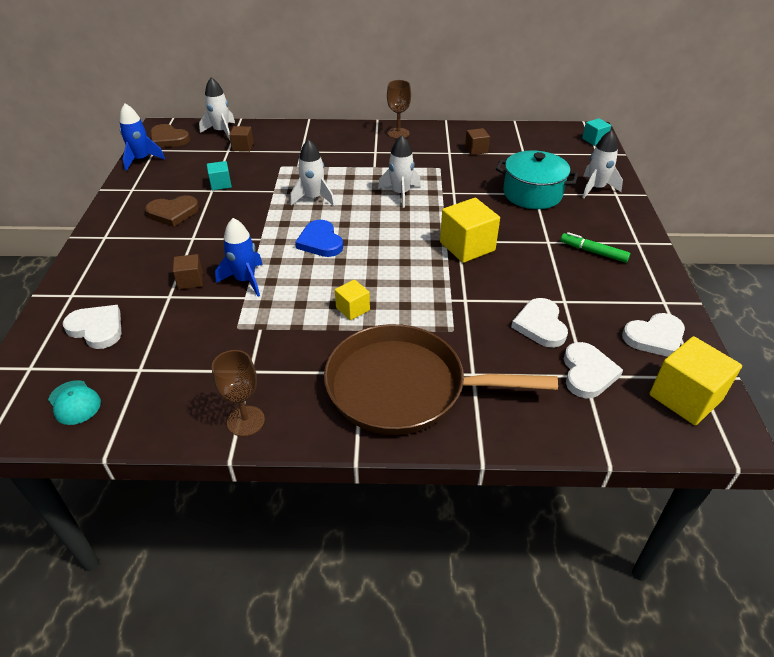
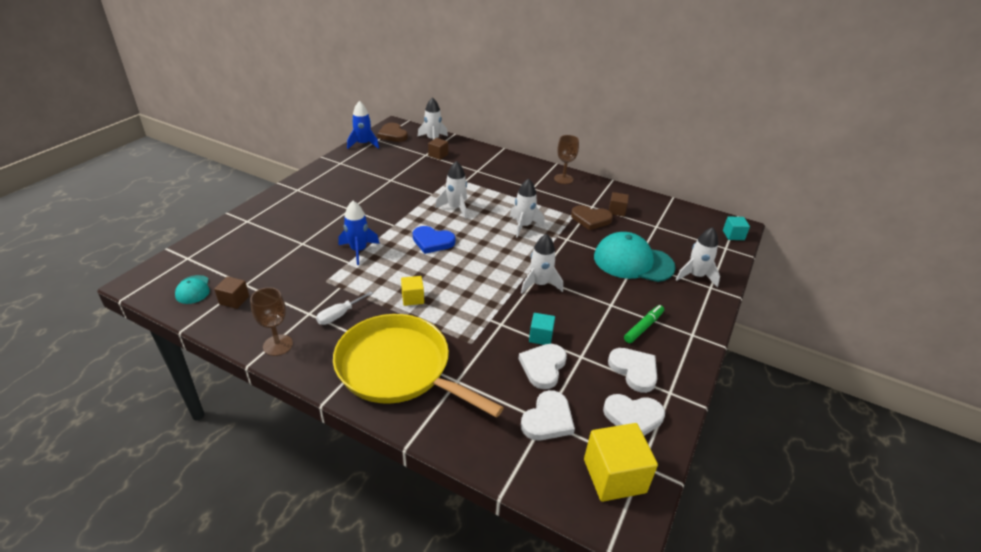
camera: 25 degrees right, 5 degrees down
(97, 328) = (243, 248): white heart -> white heart (634, 370)
(173, 213) = (352, 187): brown heart -> brown heart (591, 219)
(190, 281) = (324, 238): brown cube -> brown cube (234, 300)
(221, 184) = (400, 177): turquoise cube -> turquoise cube (540, 336)
(288, 359) = (339, 315): none -> white screwdriver
(320, 242) = (432, 241): blue heart -> blue heart turned 75 degrees counterclockwise
(403, 387) = (398, 368): brown pan -> yellow pan
(467, 246) = (539, 284): yellow cube -> white rocket
(532, 194) = (633, 262): turquoise pot -> turquoise cap
(593, 252) = (643, 327): green marker -> green marker turned 75 degrees clockwise

